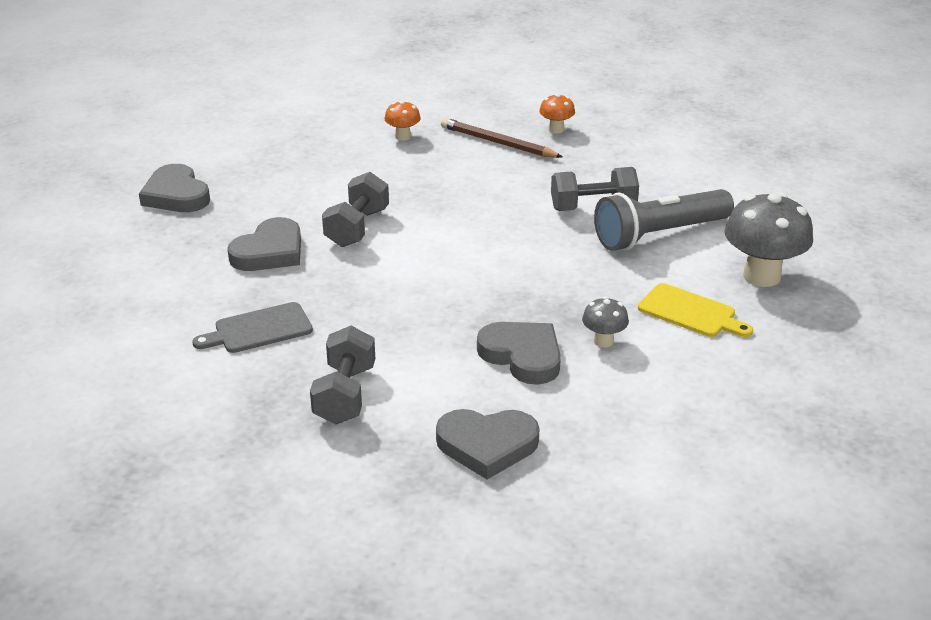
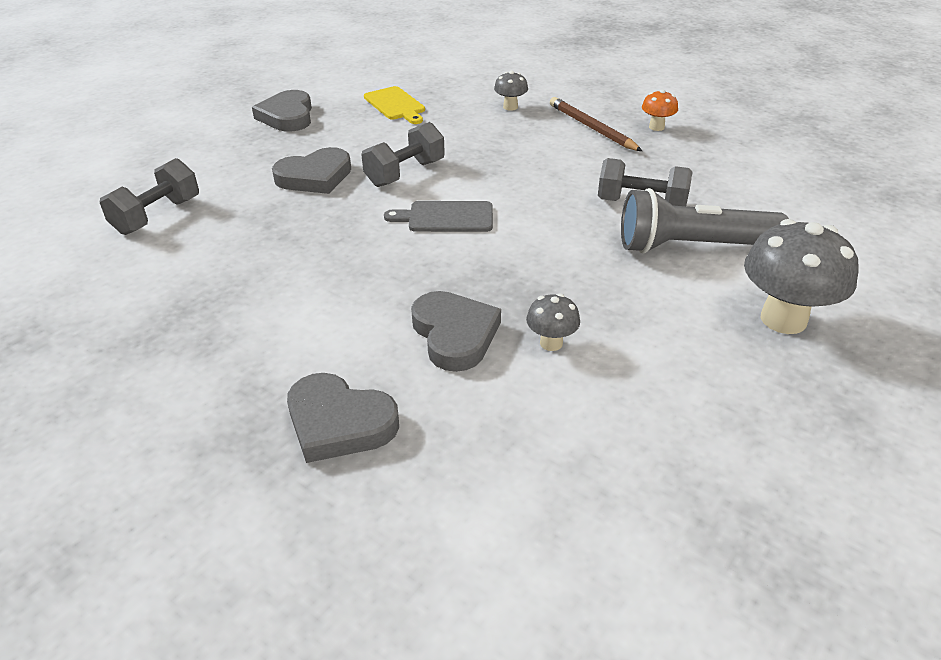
camera: 25 degrees right, 5 degrees up
(259, 329) = (243, 241): grey cutting board -> grey cutting board (446, 217)
(345, 395) = (256, 324): grey dumbbell -> grey dumbbell (157, 216)
(403, 137) = (510, 107): orange mushroom -> grey mushroom
(690, 312) = (671, 338): yellow cutting board -> yellow cutting board (396, 105)

